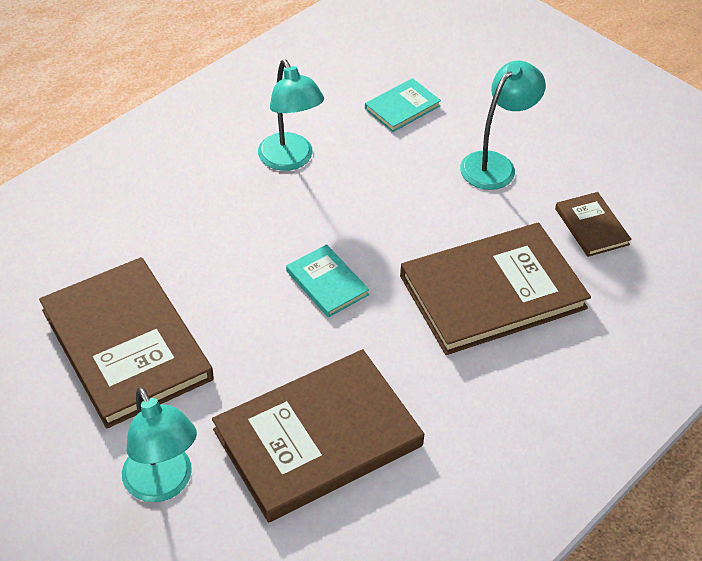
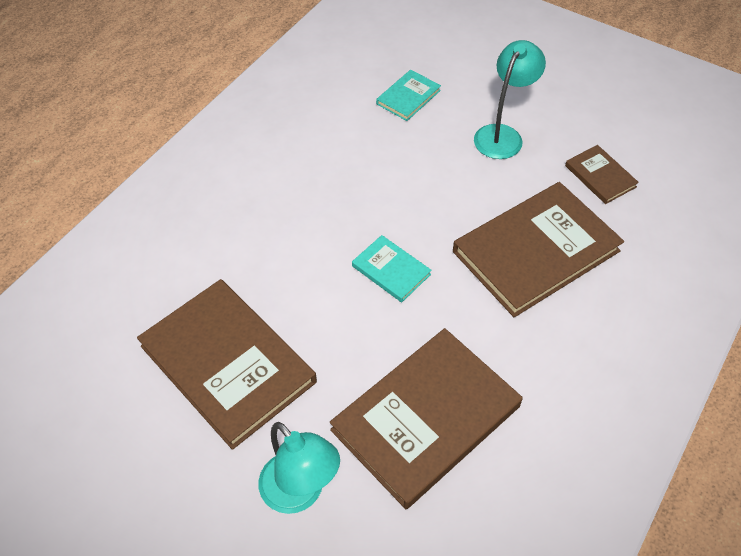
camera: 10 degrees left, 5 degrees up
(290, 160) = (325, 162): turquoise lamp -> none

